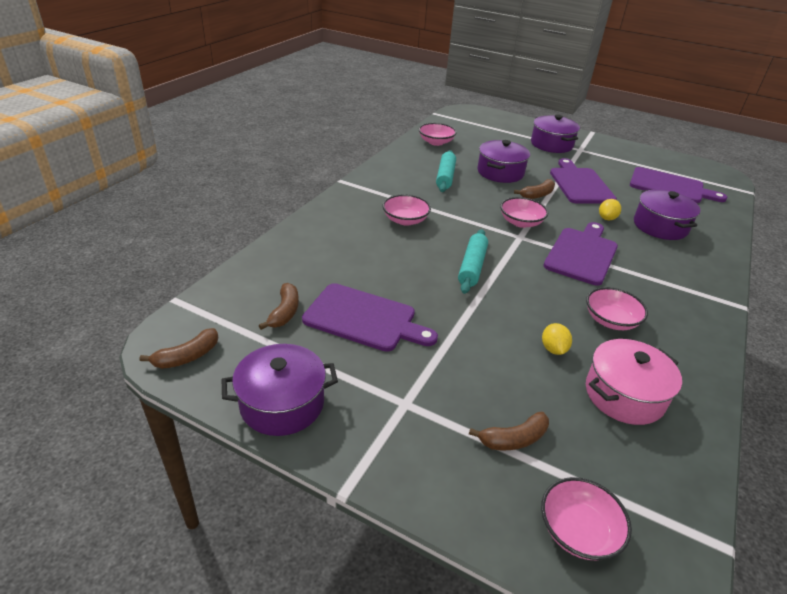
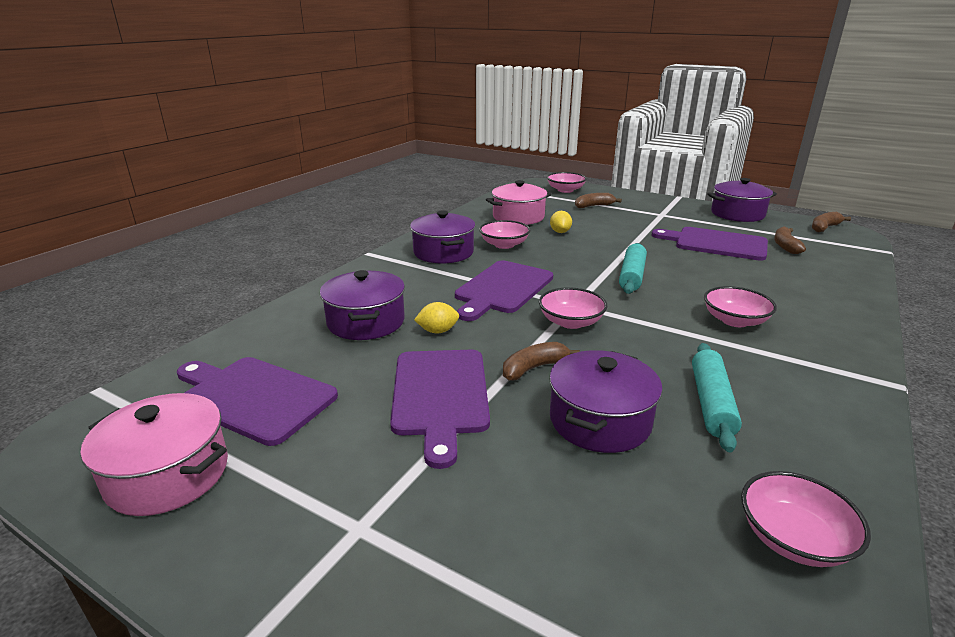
camera: 175 degrees left, 10 degrees down
(551, 144) = (436, 551): purple pot -> purple pot (443, 252)
(607, 218) = (437, 331): yellow lemon -> yellow lemon turned 45 degrees clockwise
(664, 163) = (168, 474): none -> pink pot

